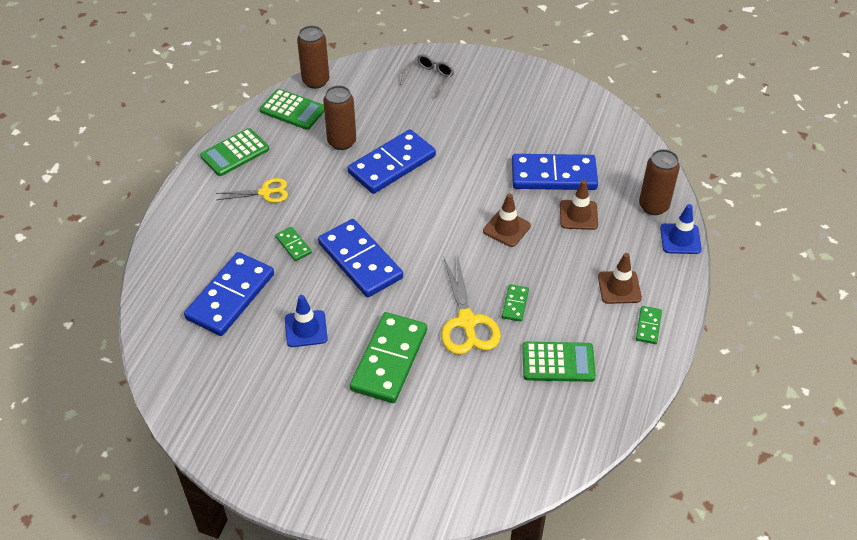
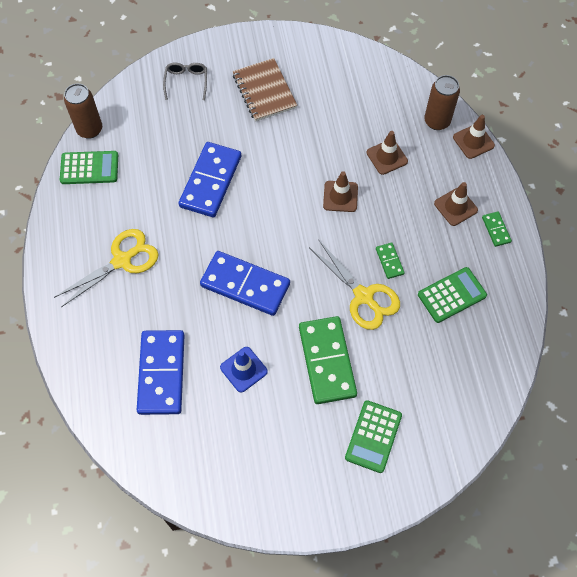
camera: 30 degrees left, 15 degrees up
(235, 153) = (68, 235): green calculator -> green calculator (373, 436)
(265, 192) = (122, 260): yellow scissors -> yellow scissors, size x1.61
(293, 245) = (181, 298): green domino -> none
(342, 142) = (154, 179): brown can -> none
(497, 113) = (264, 91): none -> brown notebook
(553, 175) = (345, 129): blue domino -> none
(680, 239) = (473, 141): blue traffic cone -> brown traffic cone

